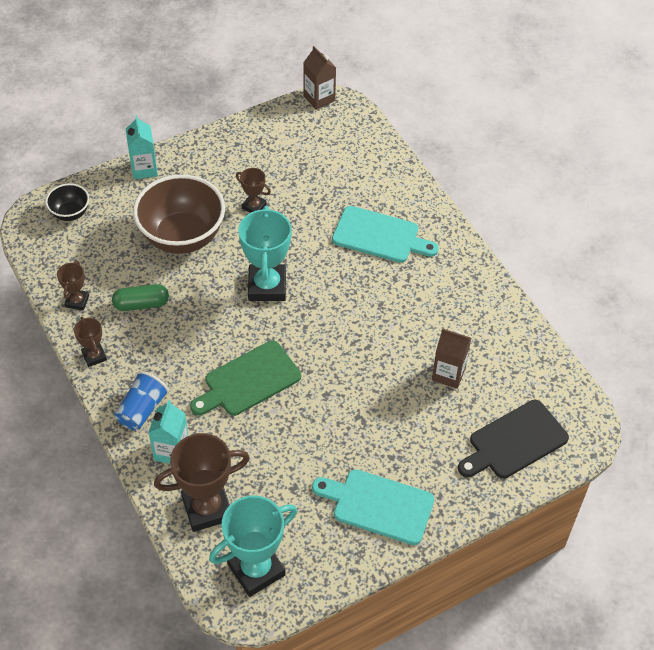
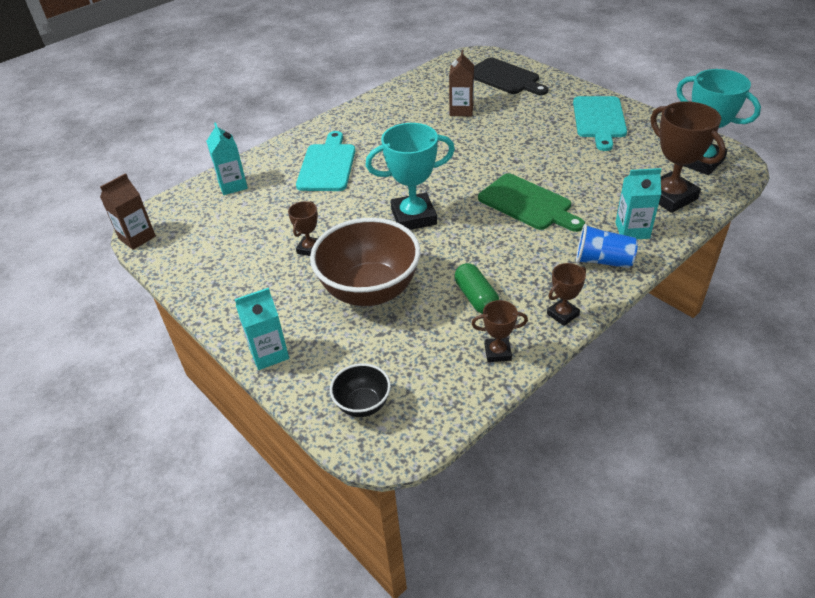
camera: 100 degrees left, 10 degrees down
(373, 163) = (233, 185): none -> turquoise carton

